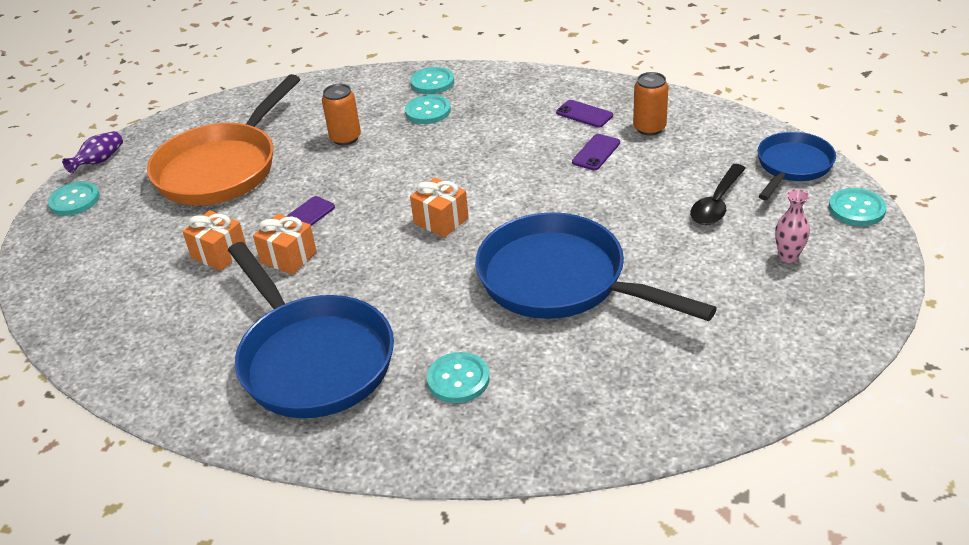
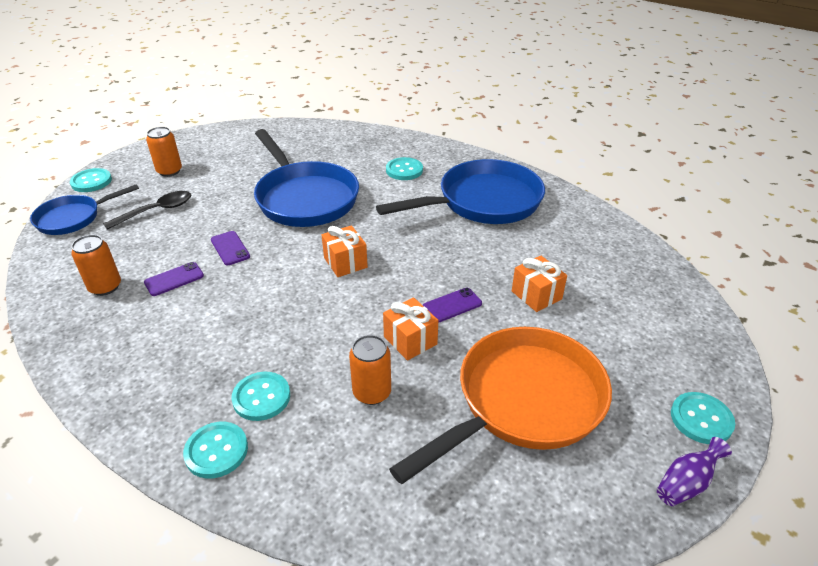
camera: 160 degrees left, 0 degrees up
(288, 257) = (478, 272): orange gift -> orange gift (410, 340)
(312, 359) = (483, 202): blue pan -> blue pan turned 75 degrees clockwise
(584, 114) = (131, 325): purple phone -> purple phone (230, 248)
(788, 257) = (169, 171): pink vase -> orange can

